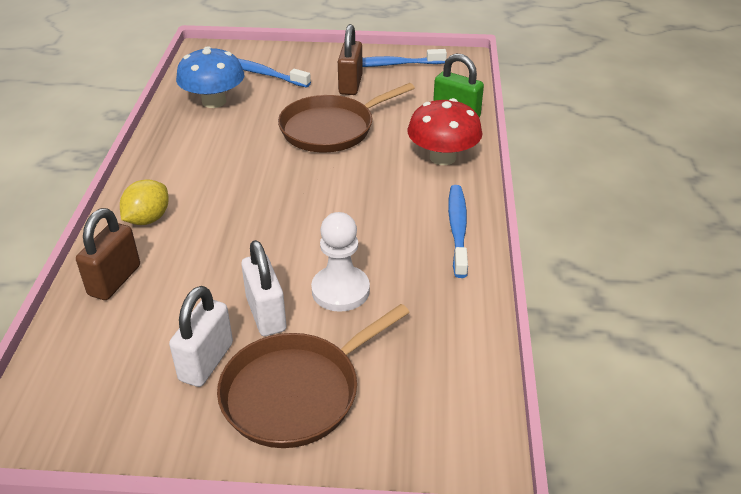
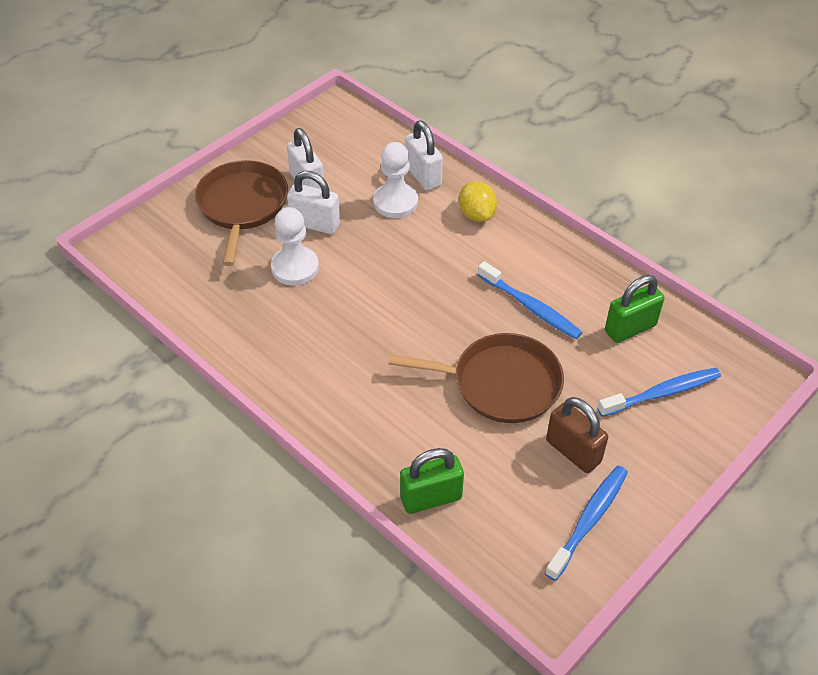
camera: 130 degrees right, 10 degrees up
(115, 280) = (423, 176): brown padlock -> white padlock
(177, 277) = (395, 202): none -> white pawn
(214, 101) = (630, 328): blue mushroom -> green padlock
(331, 129) = (500, 383): brown pan -> brown pan turned 90 degrees clockwise
(442, 157) = (375, 431): red mushroom -> none
(457, 229) = (279, 370): blue toothbrush -> blue toothbrush (530, 307)

